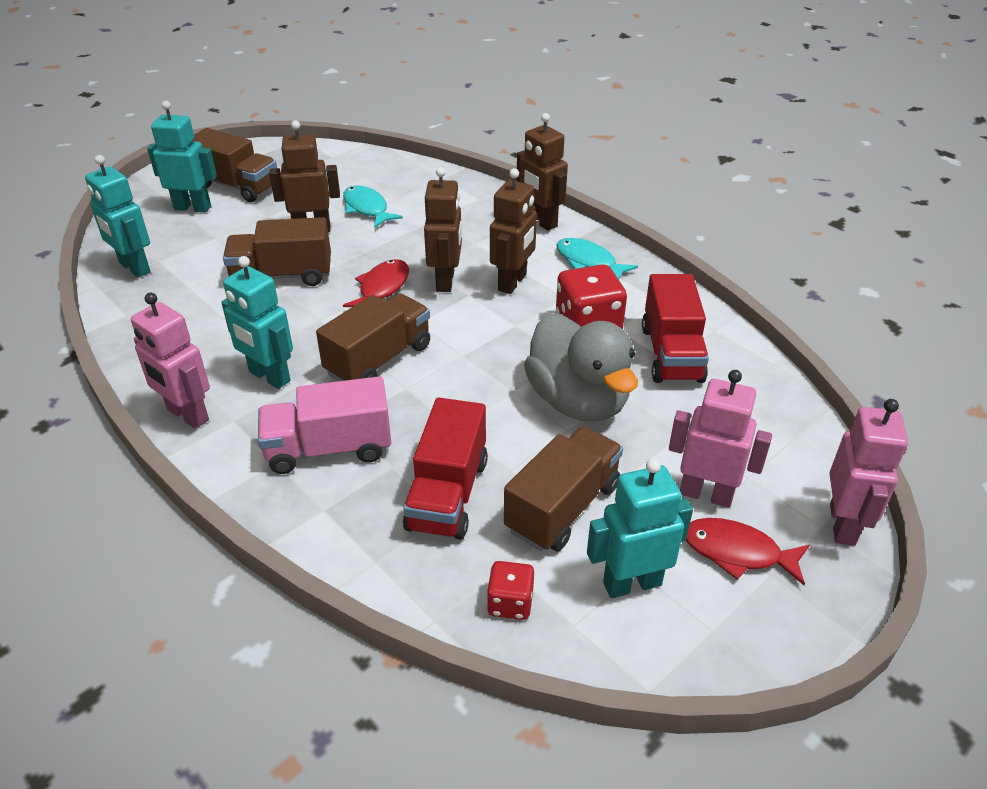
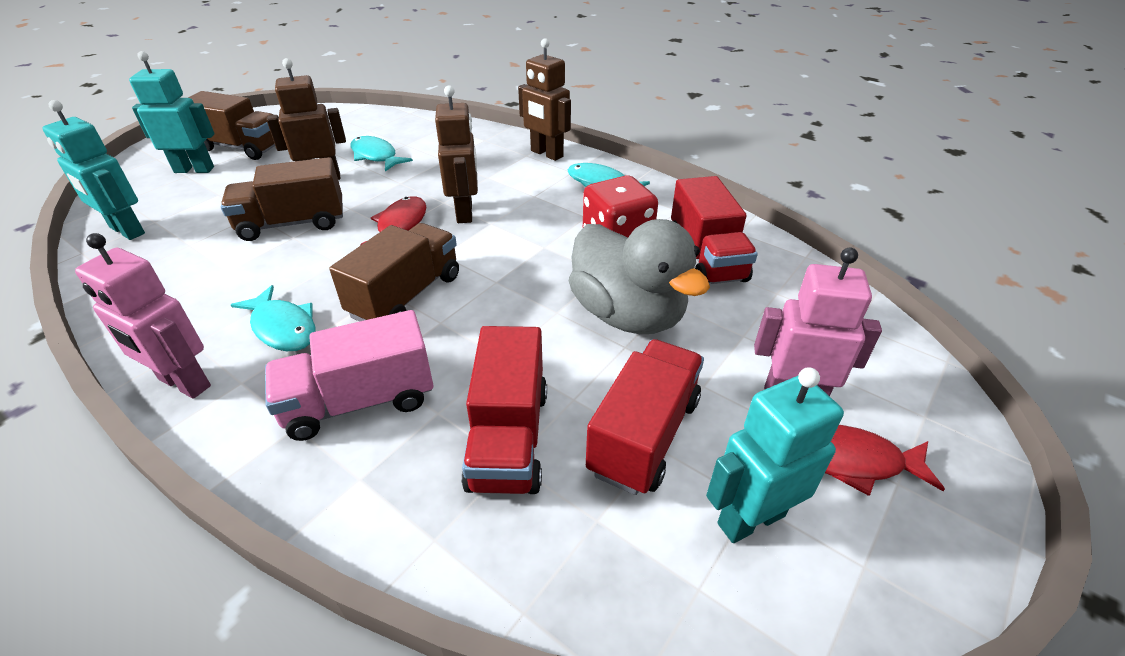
camera: 10 degrees left, 0 degrees up
(269, 377) = (283, 327): turquoise robot -> turquoise fish
(510, 603) = (614, 570): red dice -> none
(513, 282) = (532, 208): brown robot -> none
(563, 507) = (644, 435): brown truck -> red truck
(843, 524) = (945, 411): pink robot -> none

